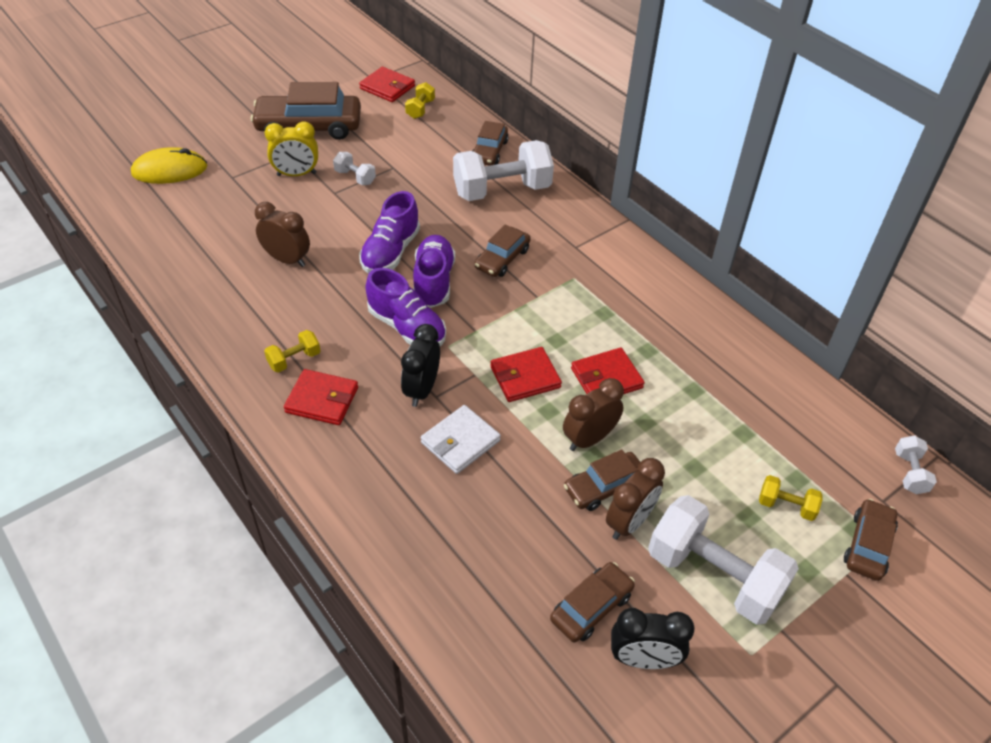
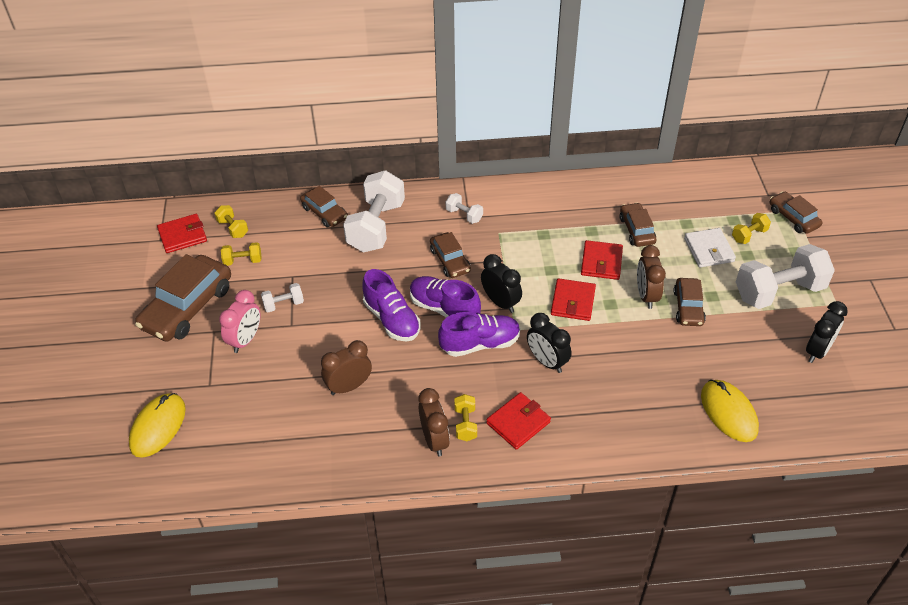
camera: 55 degrees left, 0 degrees up
(296, 174) = (245, 340): yellow clock -> pink clock
(387, 132) = (243, 261): none -> yellow dumbbell
(460, 442) = (607, 361): white wallet -> white wallet (709, 250)
(465, 591) = (728, 412): none -> yellow mouse
(476, 319) = (500, 302): none -> black clock
(591, 607) = (771, 357): brown car -> brown car (637, 230)
(629, 522) = (721, 309): brown clock -> brown clock (434, 440)
(909, 473) = (756, 173): white dumbbell -> white dumbbell (464, 215)

